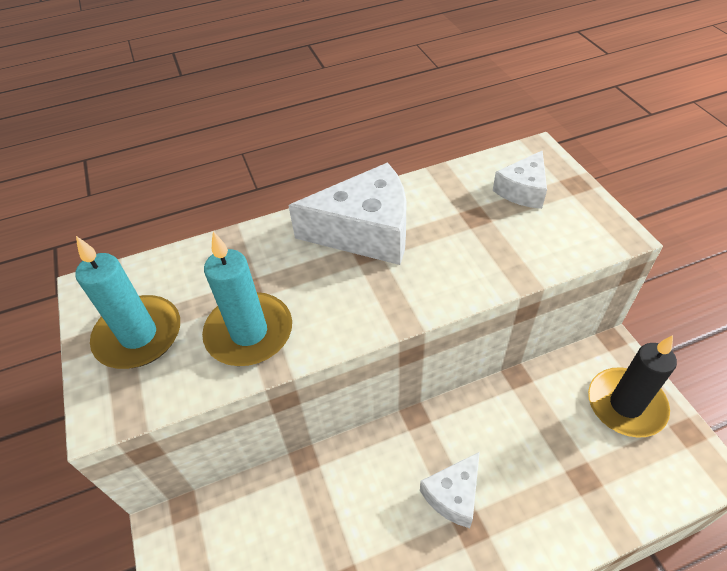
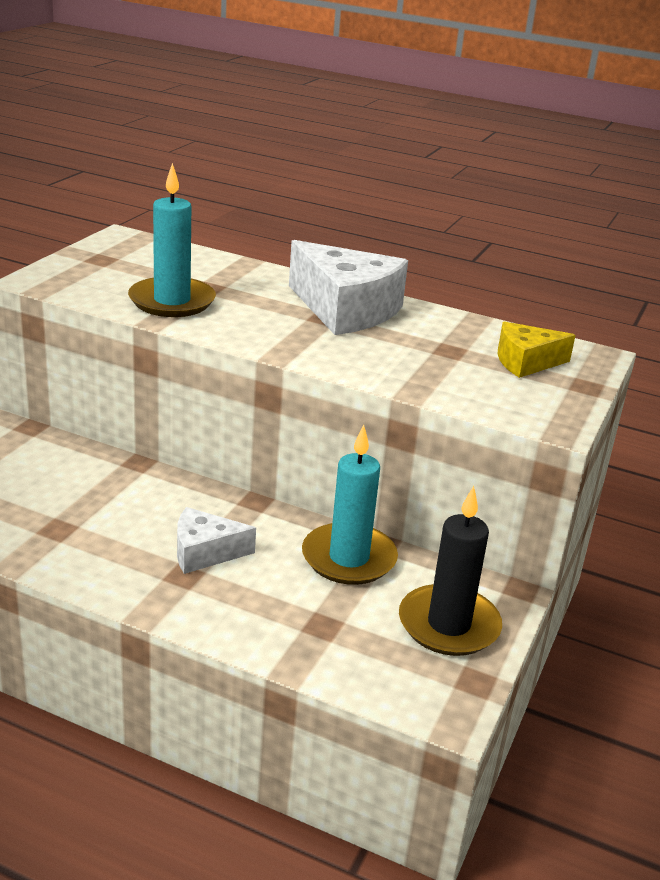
camera: 40 degrees right, 20 degrees down
(139, 335) = (110, 266): turquoise candle -> turquoise candle (349, 558)
(523, 190) = (525, 362): white cheese -> yellow cheese

